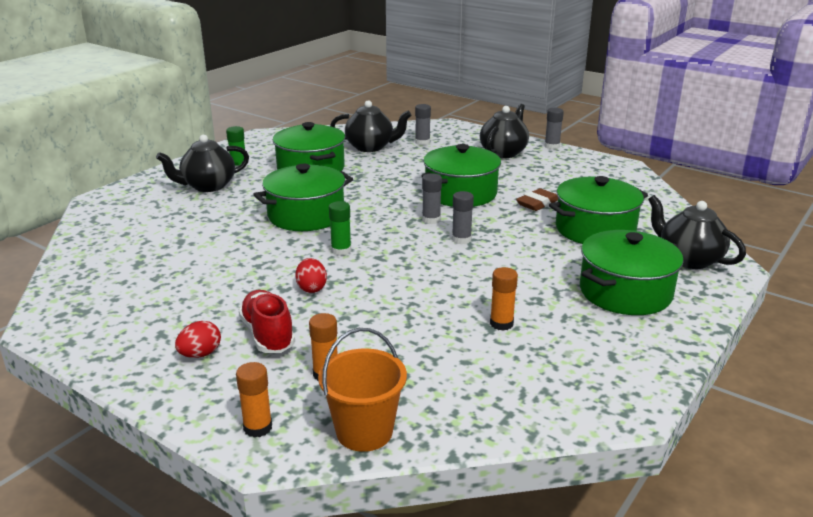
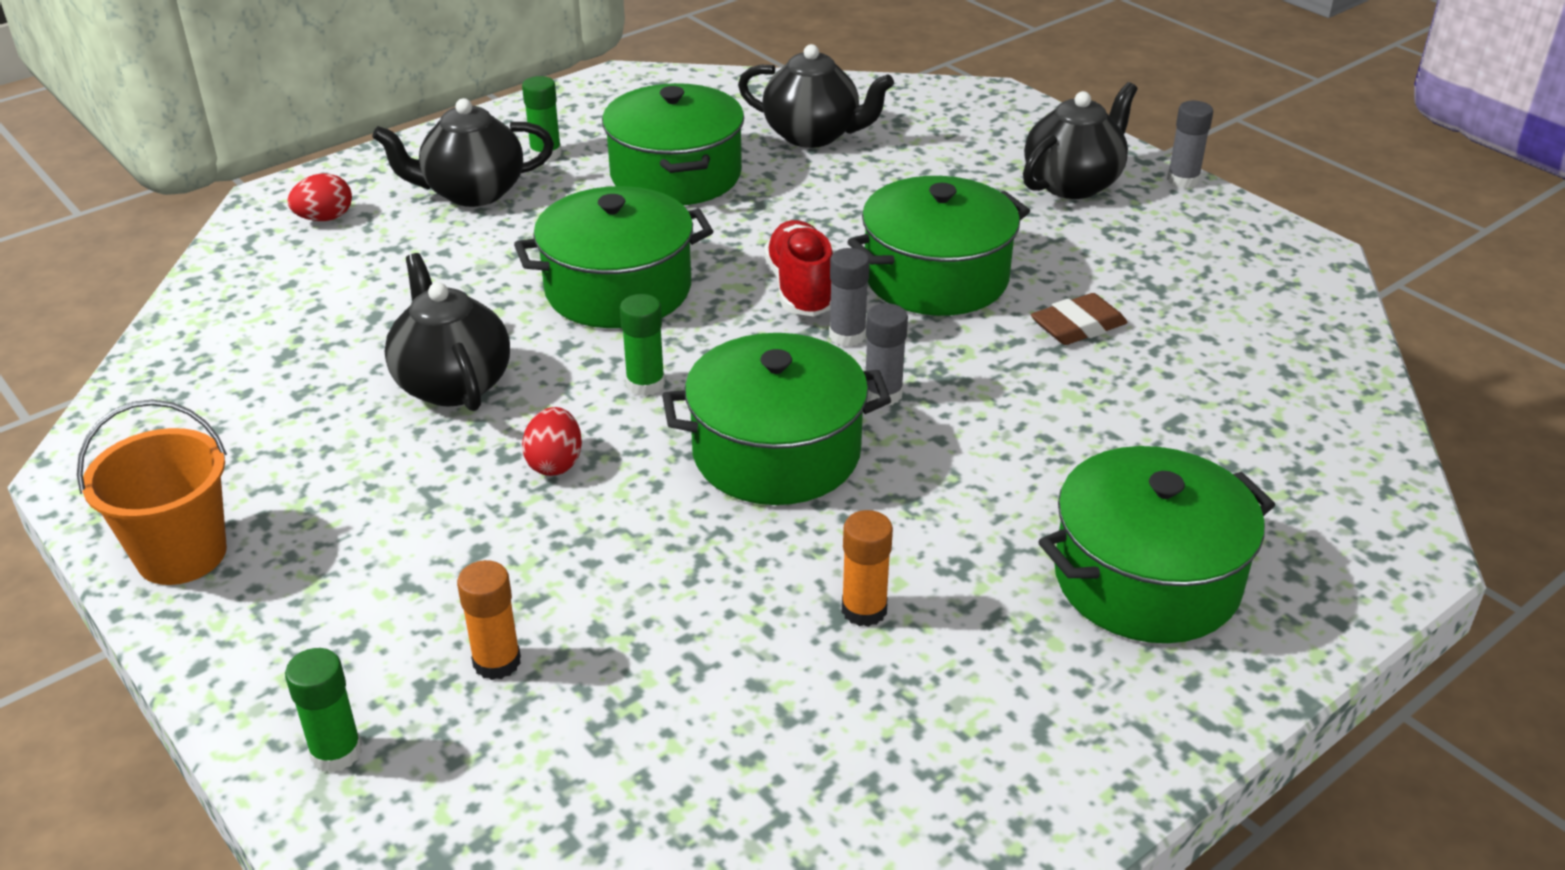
camera: 15 degrees right, 10 degrees up
(200, 354) = (307, 576): red egg -> red egg (325, 218)
(258, 427) = (336, 752): orange glue stick -> green glue stick
(268, 335) = (436, 555): red shoe -> red shoe (801, 289)
(364, 432) = (508, 800): orange bucket -> orange bucket (182, 554)
(422, 142) = (920, 135): grey glue stick -> none
(595, 229) = (1164, 411): green pot -> green pot (776, 452)
(688, 259) = (1323, 520): black teapot -> black teapot (453, 384)

